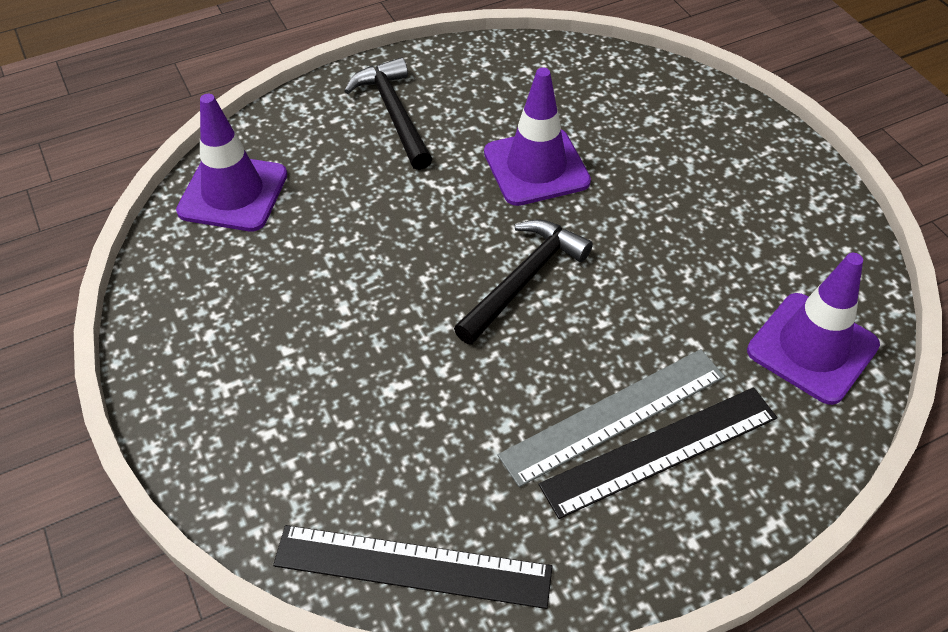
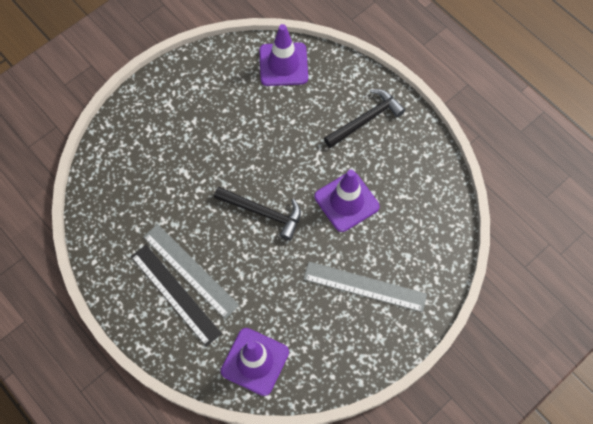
camera: 75 degrees right, 15 degrees up
(412, 567) = (97, 204): black ruler -> none
(693, 177) = (365, 286): none -> grey ruler

